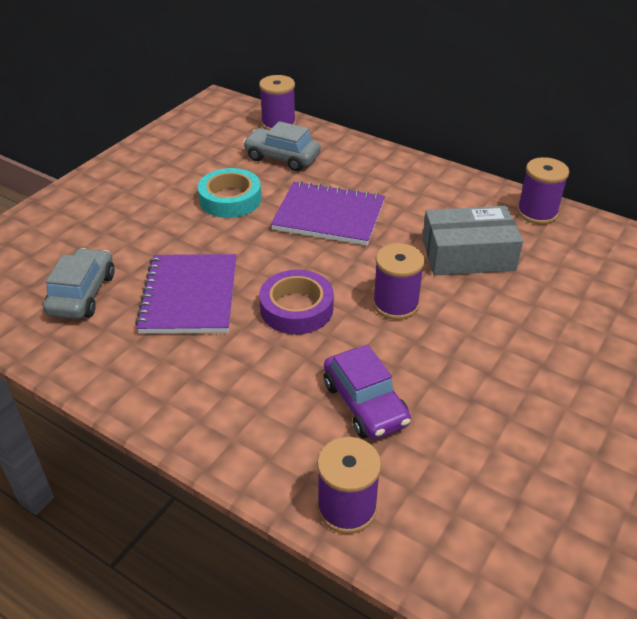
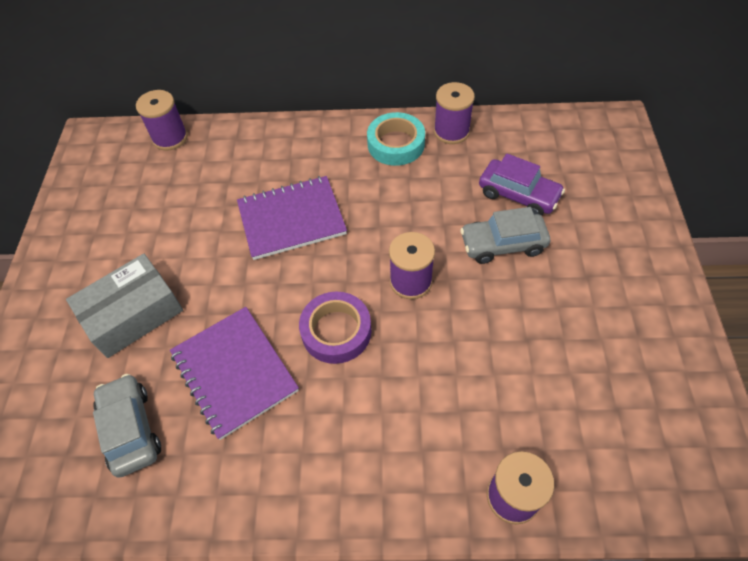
camera: 30 degrees left, 15 degrees up
(230, 199) = (190, 246): turquoise tape -> turquoise tape (396, 144)
(282, 157) = (202, 175): grey car -> grey car (503, 244)
(365, 404) = (457, 392): purple car -> purple car (518, 195)
(468, 254) = (430, 201): grey box -> grey box (133, 314)

